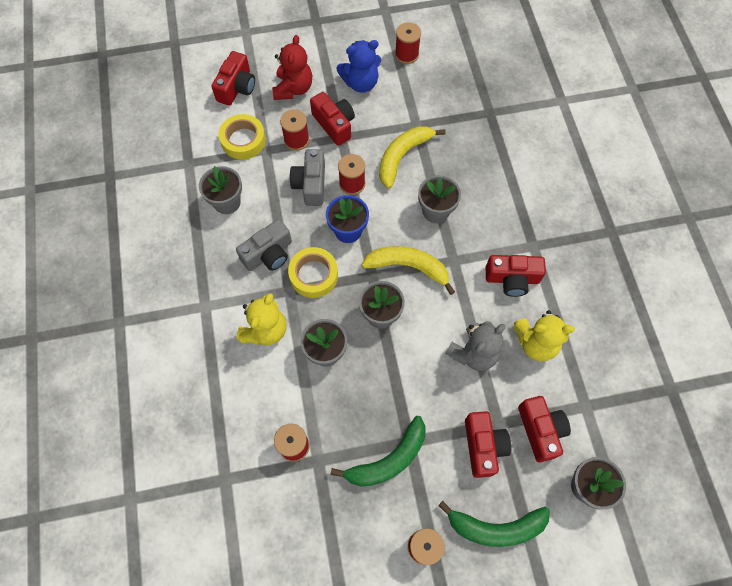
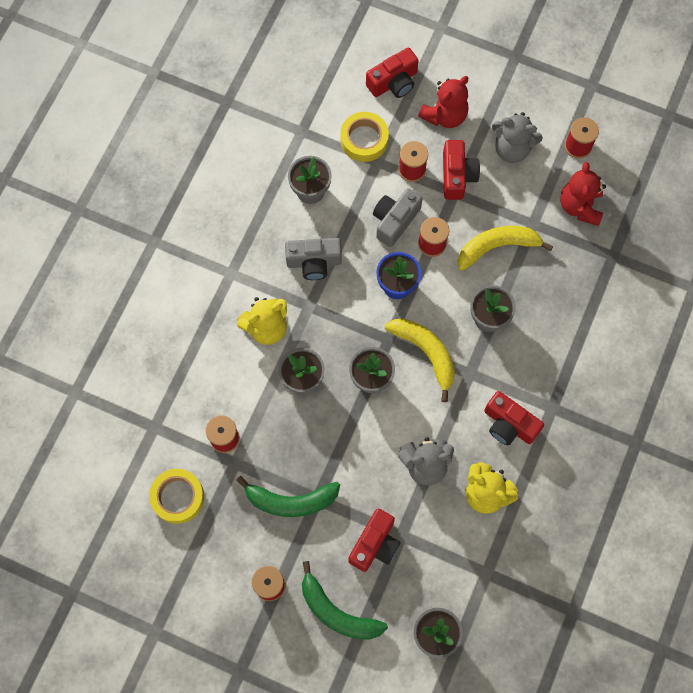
camera: 35 degrees right, 5 degrees up
(313, 275) = (339, 306): yellow tape -> yellow tape (178, 497)
(361, 83) = (512, 149): blue teddy bear -> grey teddy bear
(440, 93) = (579, 206): none -> red teddy bear
(540, 430) = (432, 565): red camera -> none

